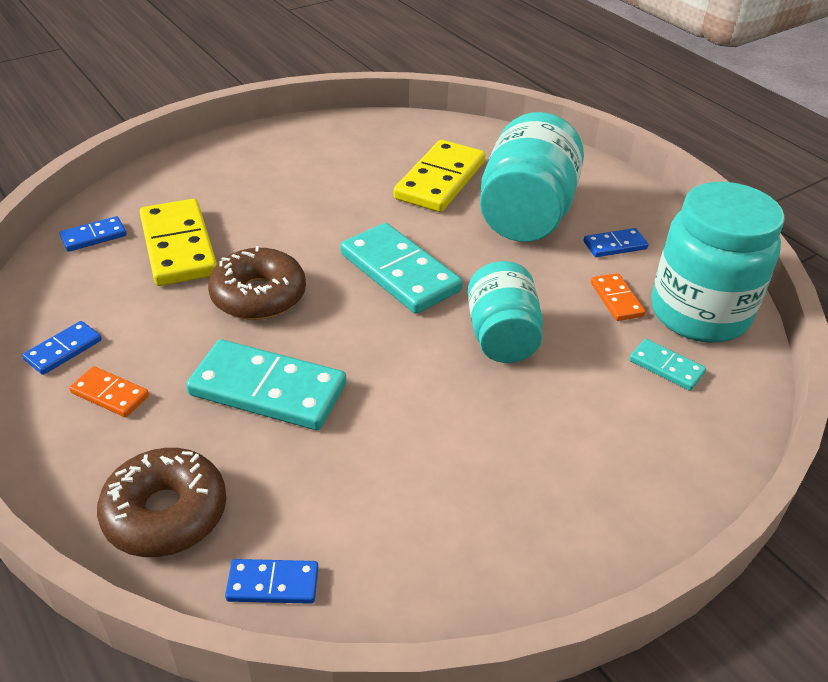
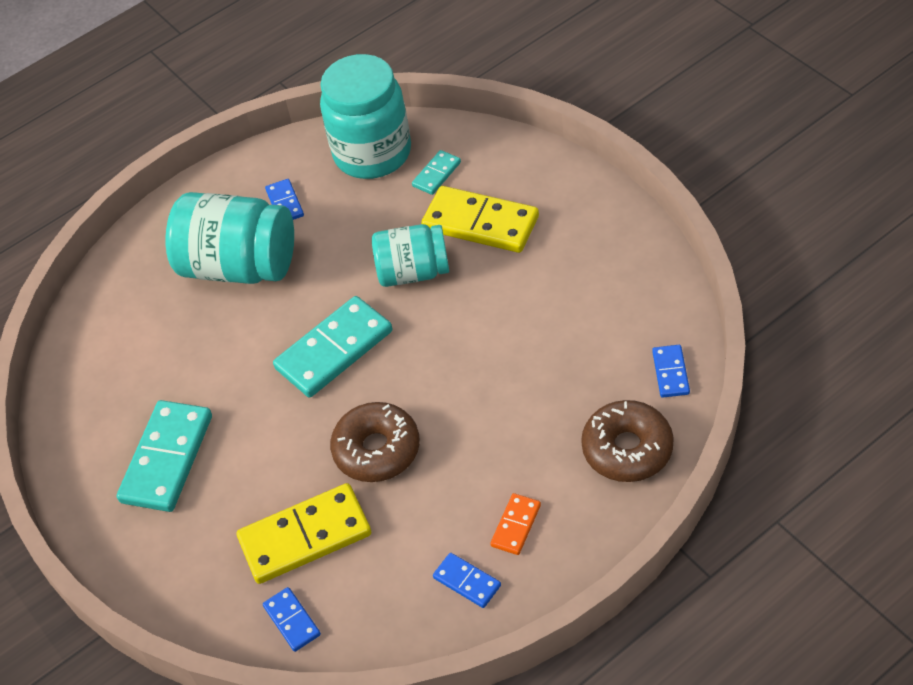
camera: 85 degrees left, 10 degrees up
(267, 390) = (495, 416): turquoise domino -> turquoise domino (167, 459)
(440, 180) = (180, 337): yellow domino -> yellow domino (480, 223)
(617, 299) = (359, 202): orange domino -> none

